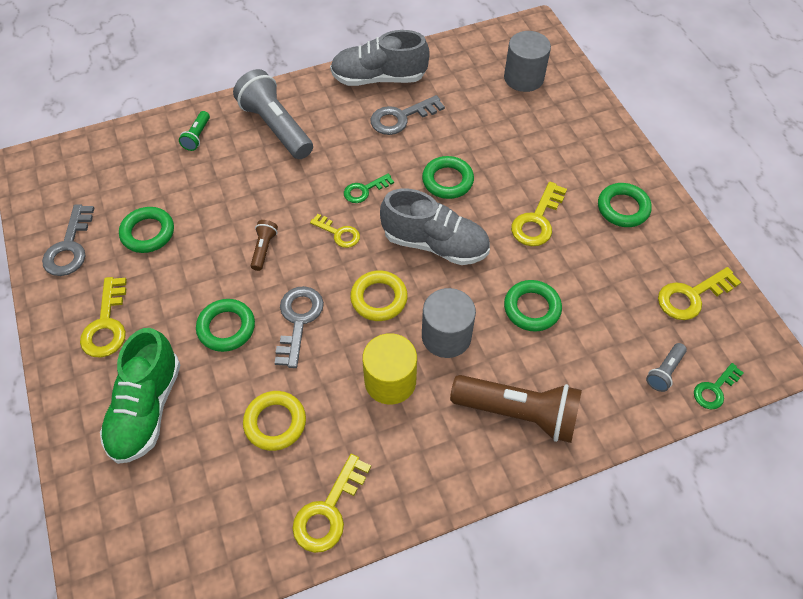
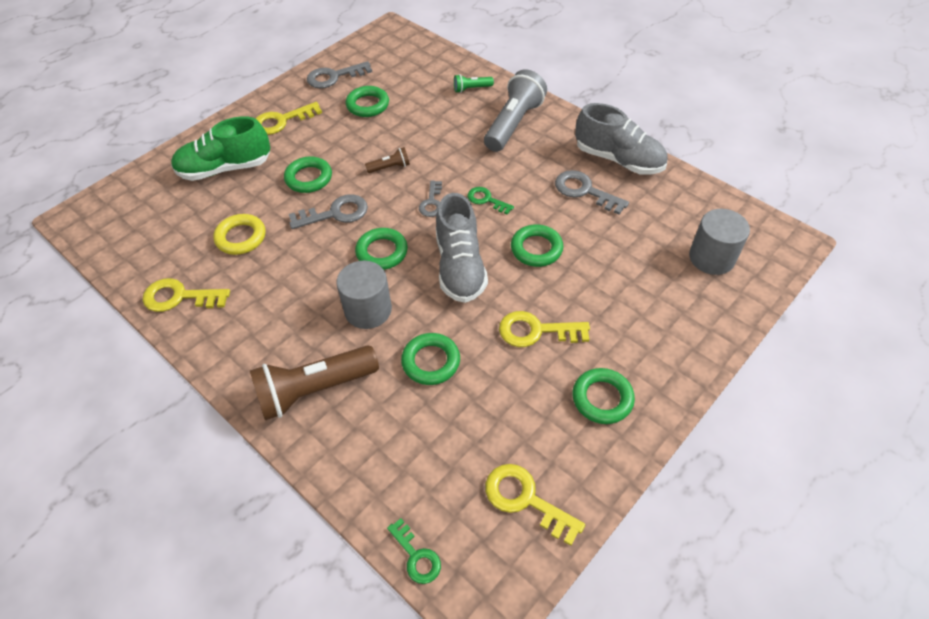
camera: 65 degrees right, 5 degrees down
(339, 233) = (432, 202): yellow key -> grey key
(379, 78) = (618, 159): grey shoe -> grey shoe turned 150 degrees clockwise
(379, 298) = (382, 252): yellow ring -> green ring
(390, 381) = (306, 290): yellow cylinder -> none
(518, 413) = (314, 390): brown flashlight -> brown flashlight turned 75 degrees clockwise
(664, 371) = (416, 499): grey flashlight -> none
(714, 390) = (416, 556): green key -> green key turned 150 degrees counterclockwise

